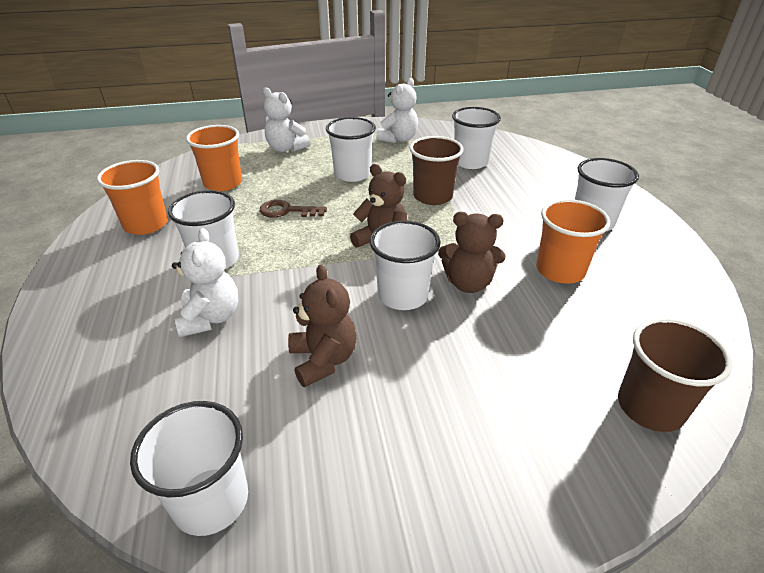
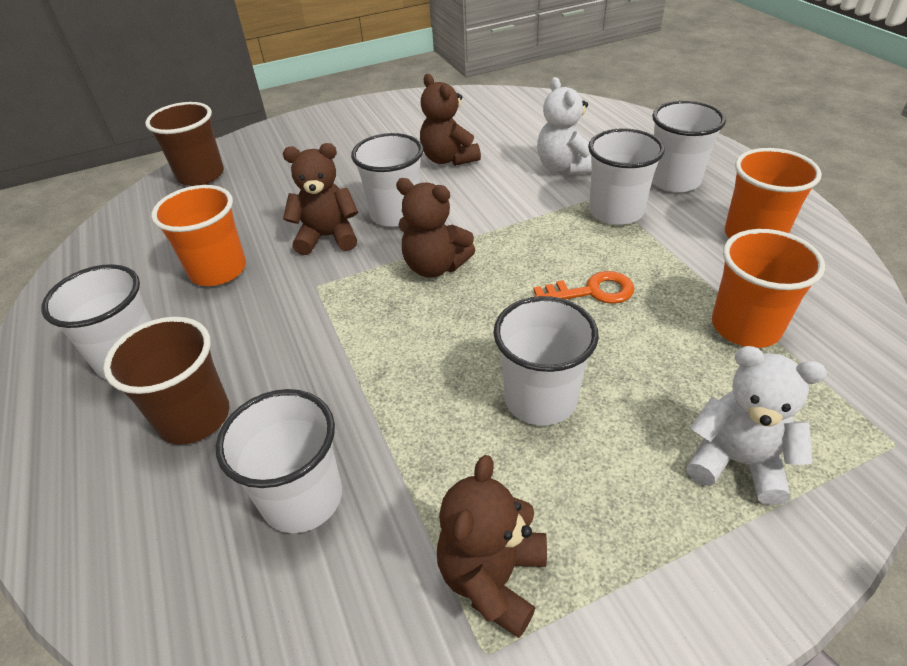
camera: 170 degrees right, 5 degrees up
(211, 500) = (478, 100): white cup -> white cup (674, 180)
(287, 211) = (592, 291): brown key -> orange key
(398, 139) = (492, 577): white teddy bear -> brown teddy bear
(432, 196) = (378, 367): brown cup -> brown cup (194, 417)

